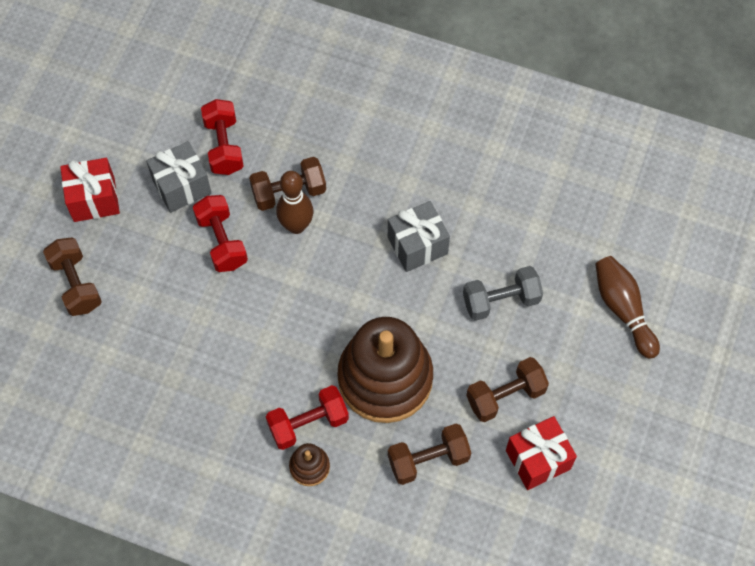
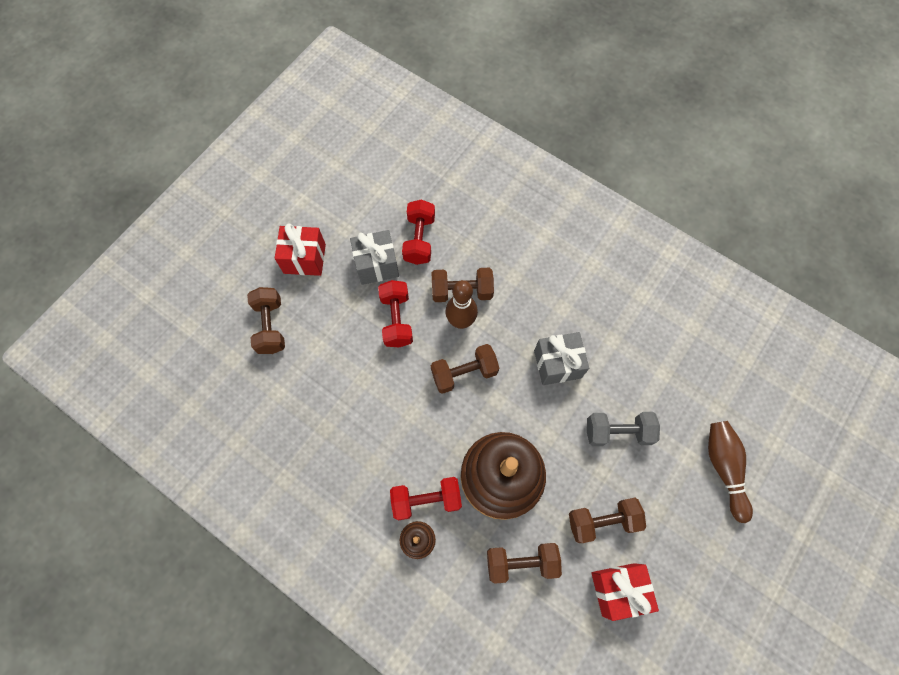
camera: 15 degrees right, 5 degrees up
(315, 280) = (464, 373): none -> brown dumbbell

